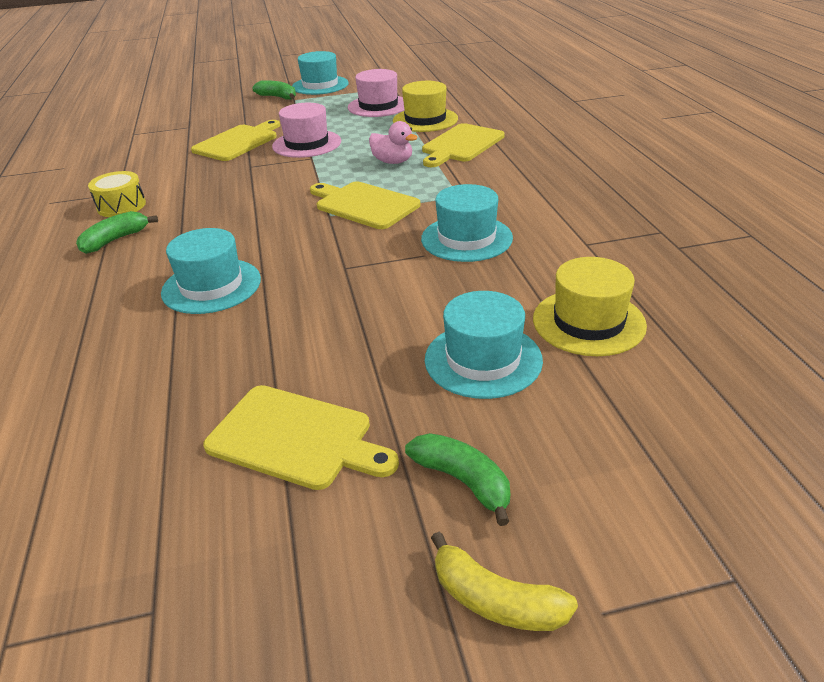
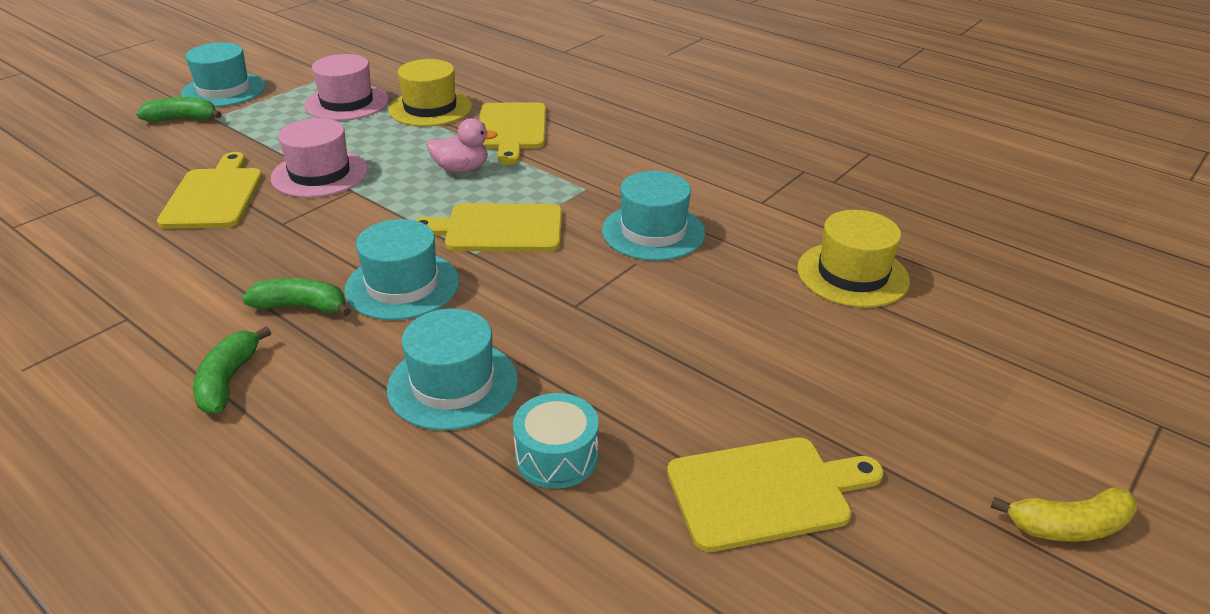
camera: 40 degrees left, 0 degrees up
(121, 206) = (163, 334): yellow drum -> none
(206, 352) = (556, 456): none -> turquoise drum
(463, 481) = (936, 452): green banana -> green banana (301, 307)
(483, 359) = (818, 343): turquoise hat -> turquoise hat (402, 285)

